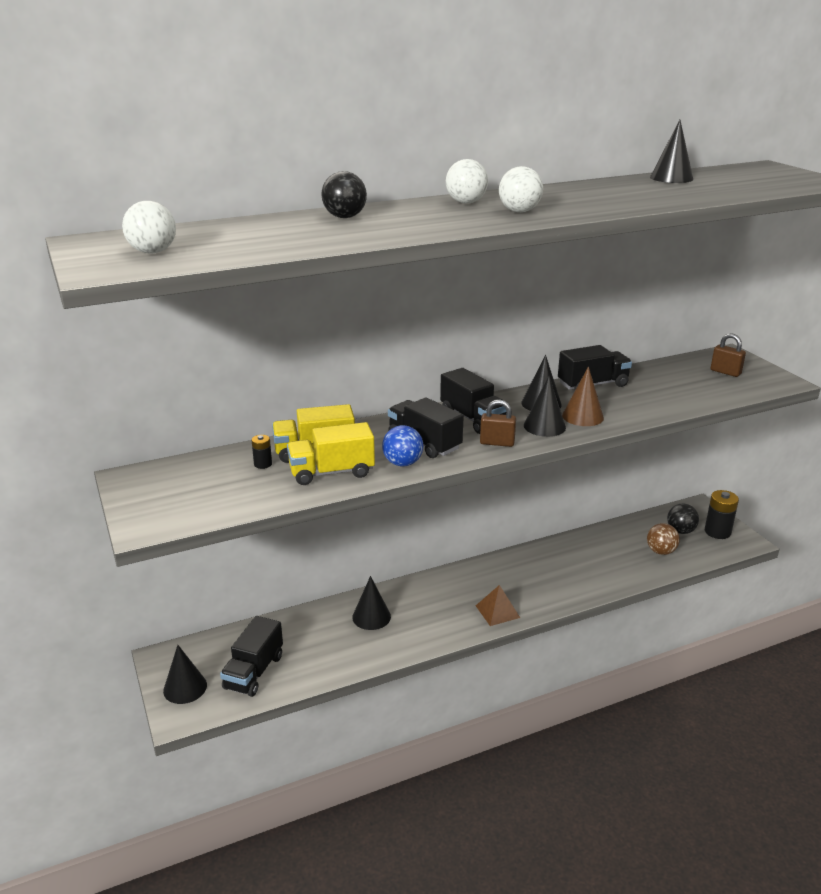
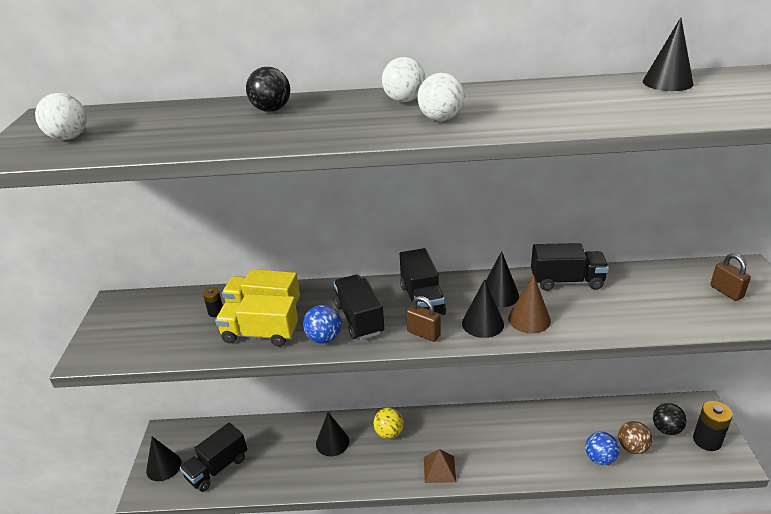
camera: 25 degrees right, 5 degrees up
(427, 594) = (389, 433): none -> yellow ball
(638, 566) = (600, 458): none -> blue ball

